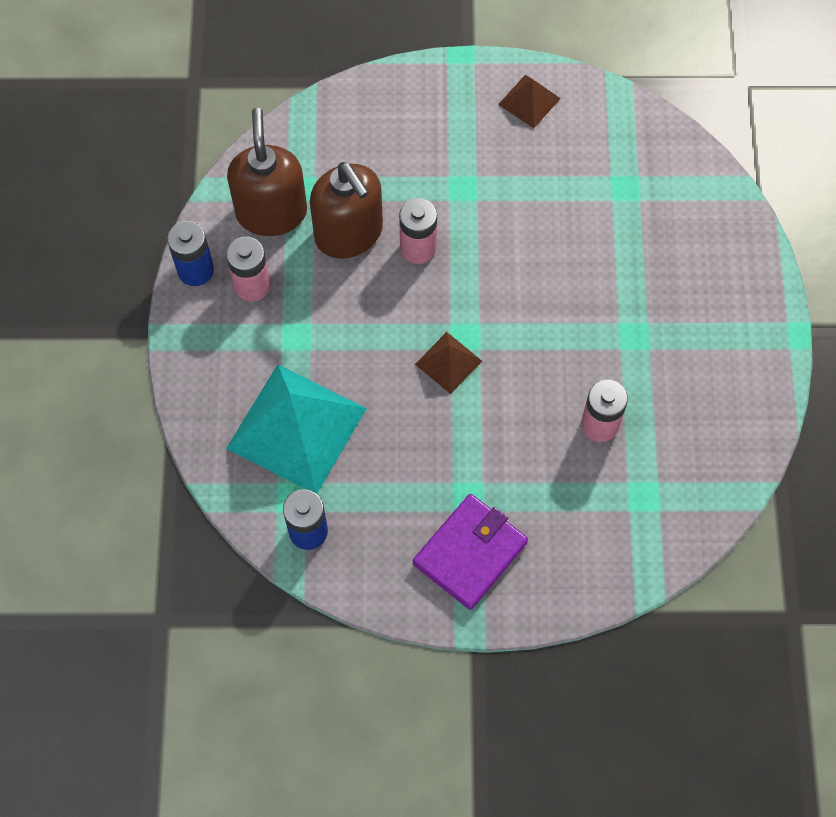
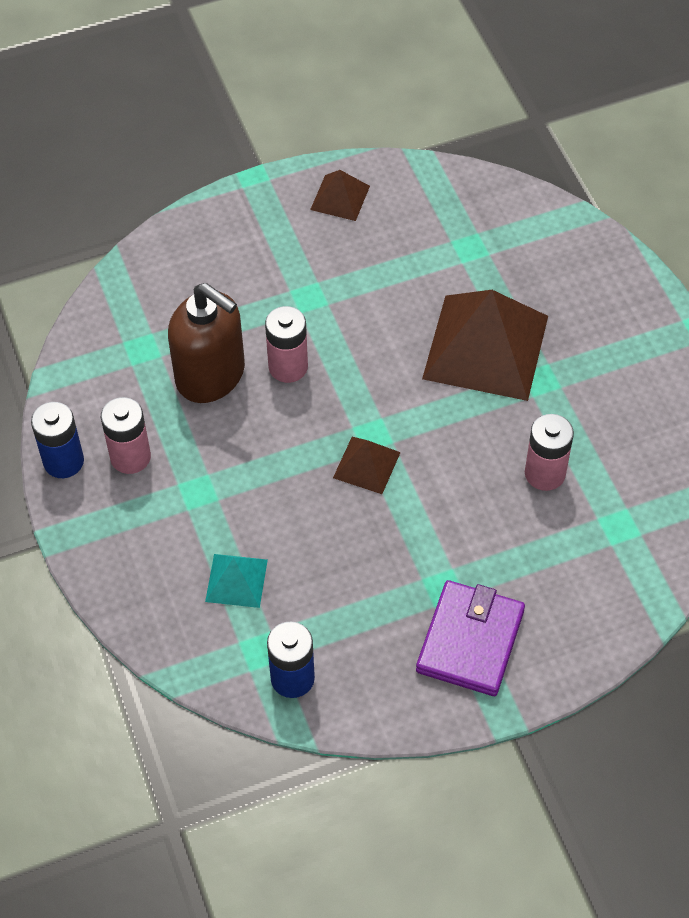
camera: 20 degrees left, 10 degrees down
(271, 212) = (121, 380): brown soap dispenser -> none
(296, 428) = (236, 580): turquoise pyramid -> turquoise pyramid, size x0.47
(598, 288) = (485, 347): none -> brown pyramid

